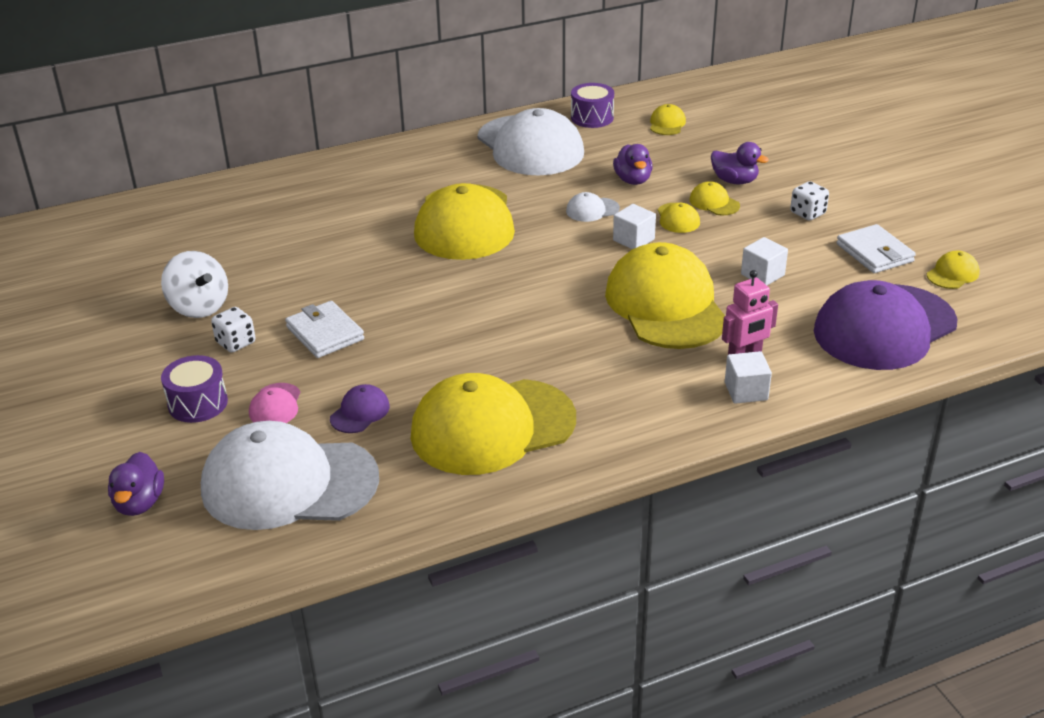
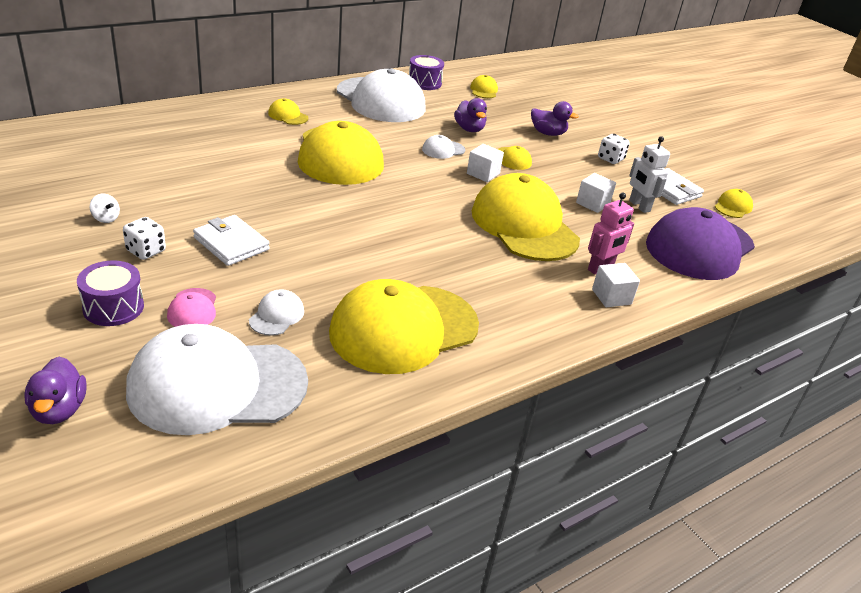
camera: 15 degrees left, 0 degrees up
(199, 307) = (106, 218): white spinning top -> white spinning top, size x0.47
(360, 412) = (277, 315): purple cap -> white cap
(714, 203) = (537, 148): yellow cap -> yellow cap (288, 116)
(823, 276) = (639, 206): none -> white robot

